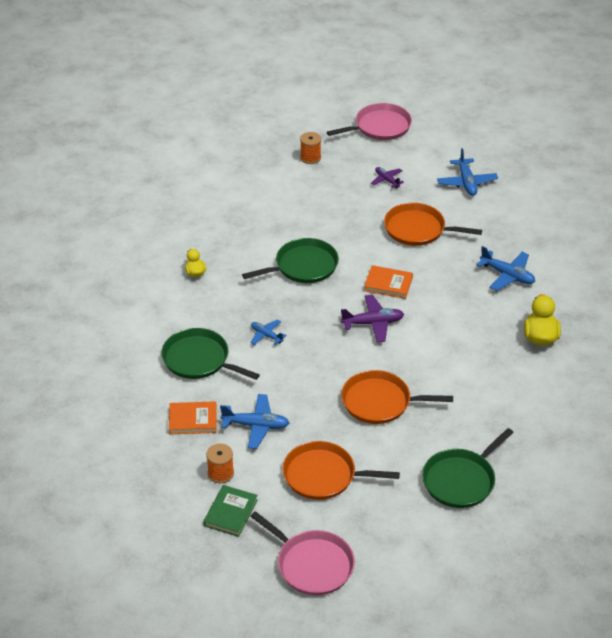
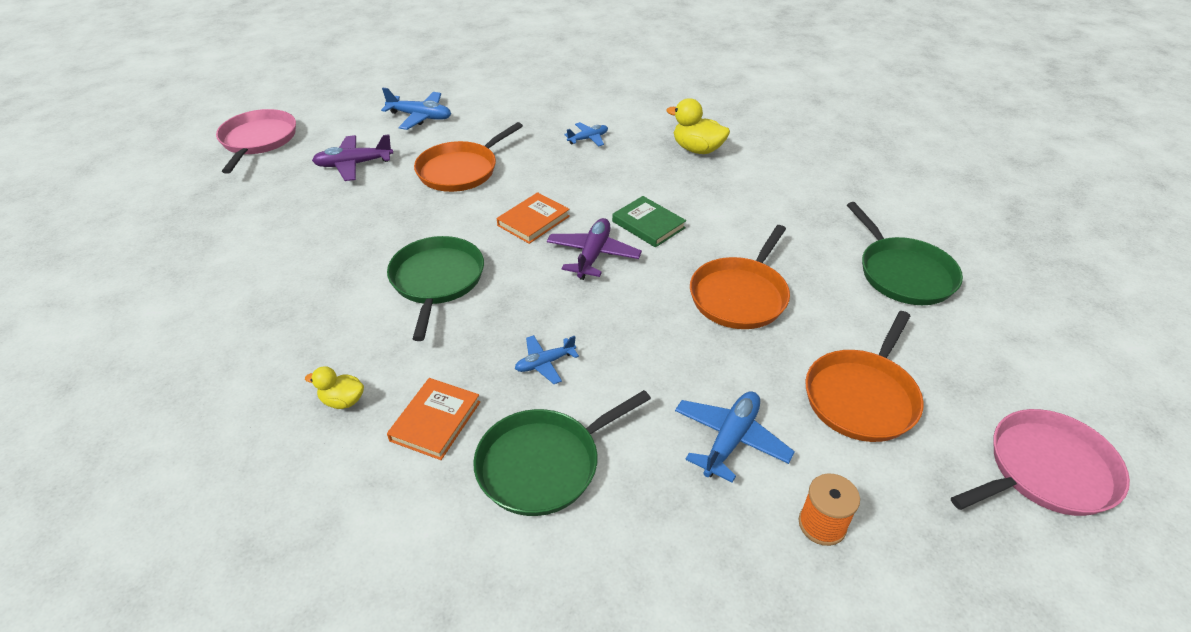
camera: 65 degrees left, 0 degrees up
(193, 420) = (681, 522): orange book -> orange book (435, 421)
(230, 513) = (918, 541): green book -> green book (648, 224)
(310, 158) = (240, 207): orange spool -> none
(387, 180) = (354, 164): purple plane -> purple plane, size x1.61
(507, 275) = (588, 139): blue plane -> blue plane, size x0.62

